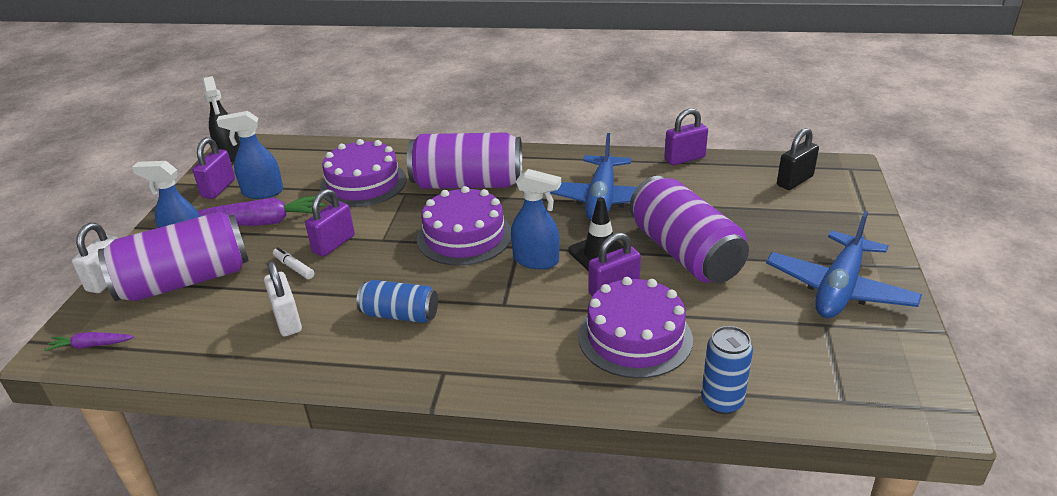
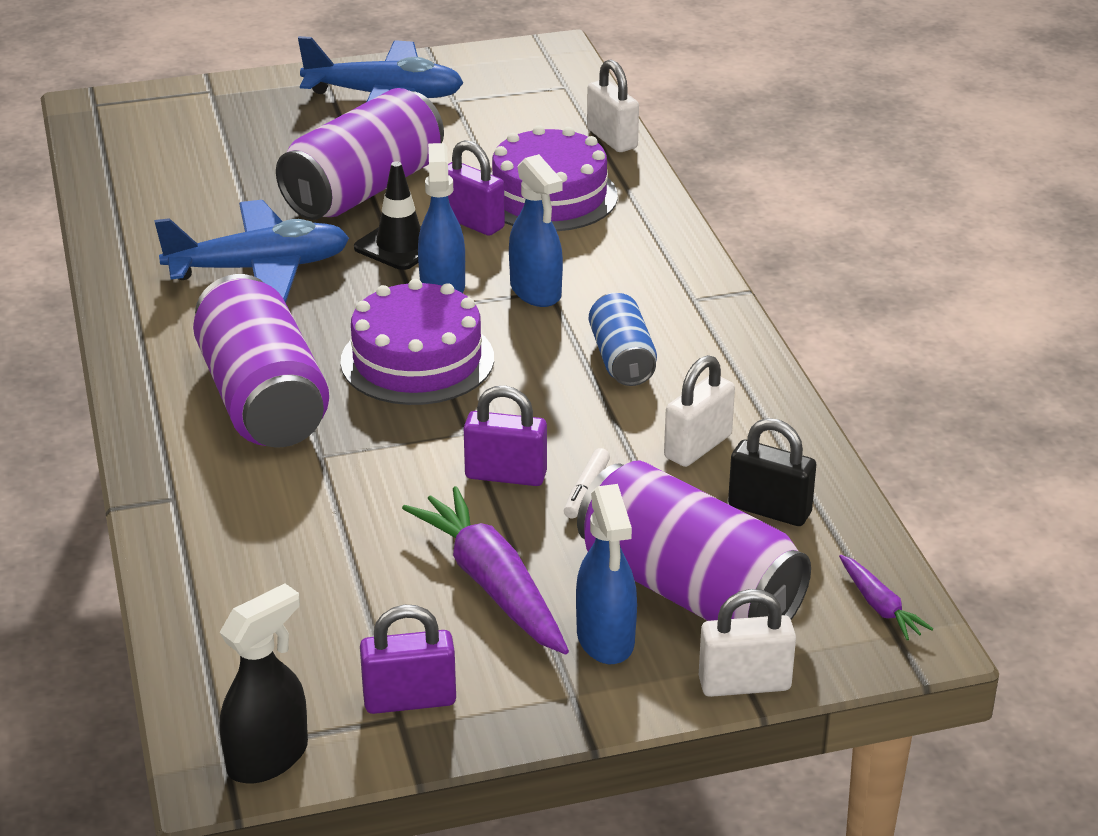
camera: 115 degrees left, 0 degrees up
(262, 192) = (396, 629): blue spray bottle -> blue spray bottle (536, 292)
(363, 183) = (310, 514): purple cake -> none
(684, 159) = (106, 222): purple padlock -> none
(722, 401) = (612, 139): blue can -> white padlock
(795, 181) = (145, 137): black padlock -> black padlock (769, 509)

